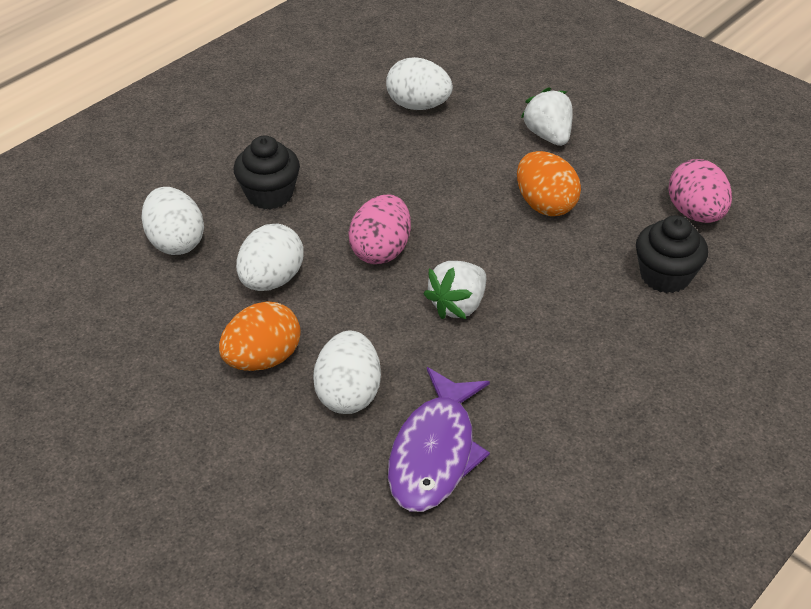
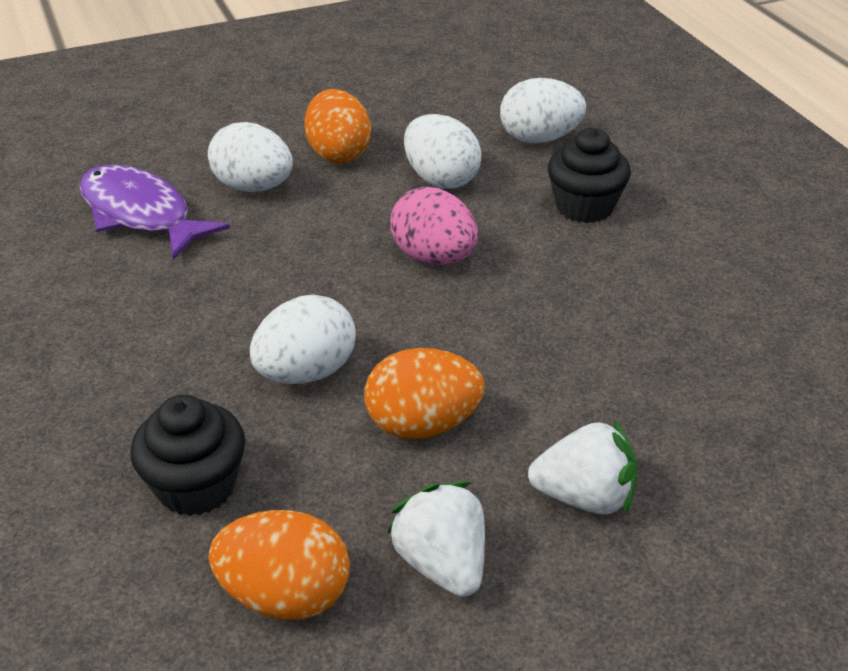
camera: 115 degrees right, 5 degrees down
(418, 105) = (727, 377): white egg -> white egg (306, 372)
(458, 305) = (304, 285): white strawberry -> white strawberry (442, 563)
(695, 213) = (285, 595): pink egg -> orange egg

